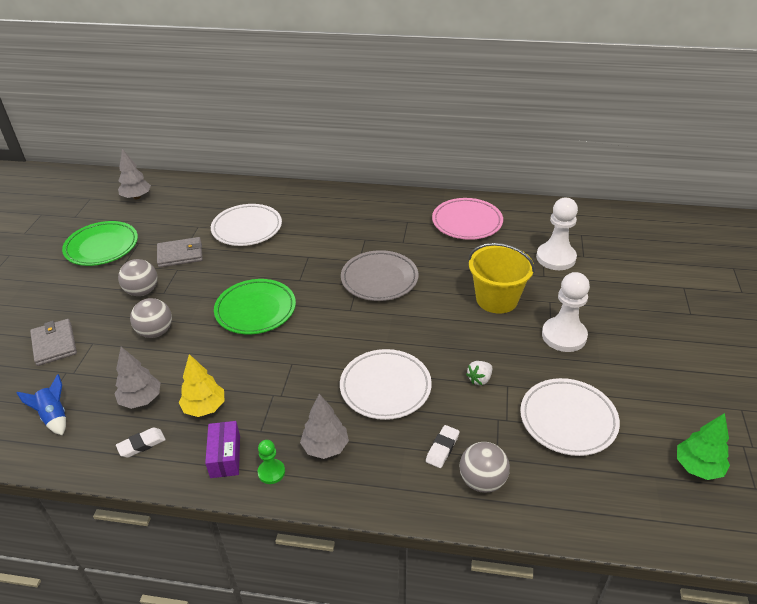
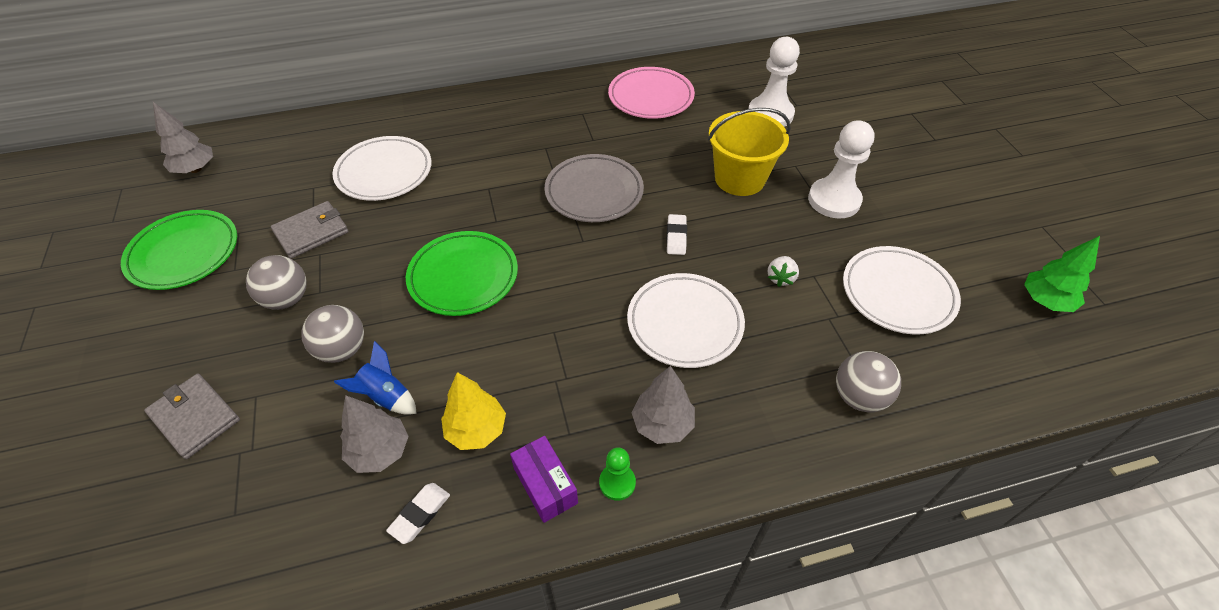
camera: 25 degrees left, 10 degrees up
(54, 417) = (262, 525): blue rocket -> blue rocket (386, 396)
(442, 448) = (793, 374): white eraser -> white eraser (676, 237)

